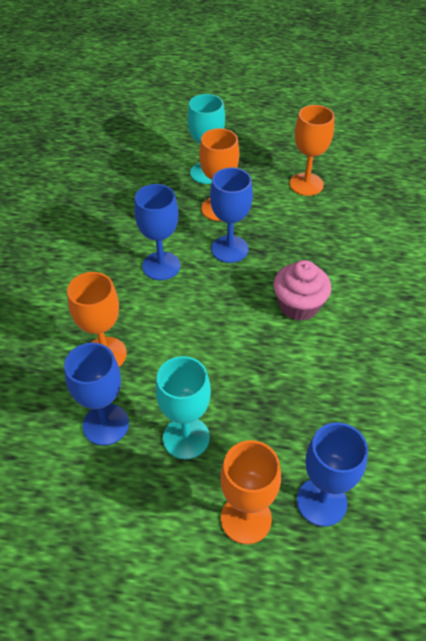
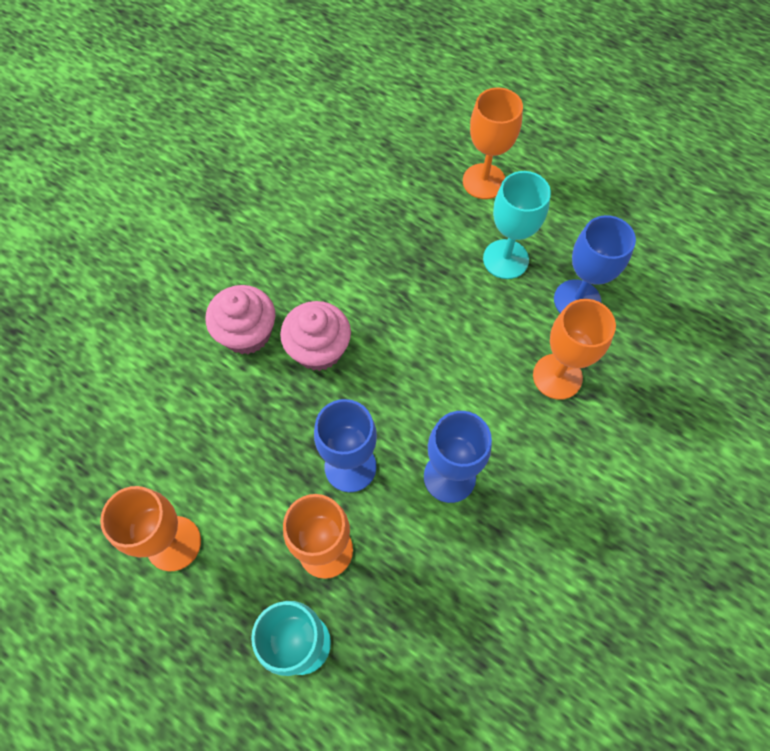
camera: 155 degrees left, 15 degrees up
(321, 501) = (418, 170): blue goblet -> none
(358, 296) = (247, 333): none -> pink cupcake

